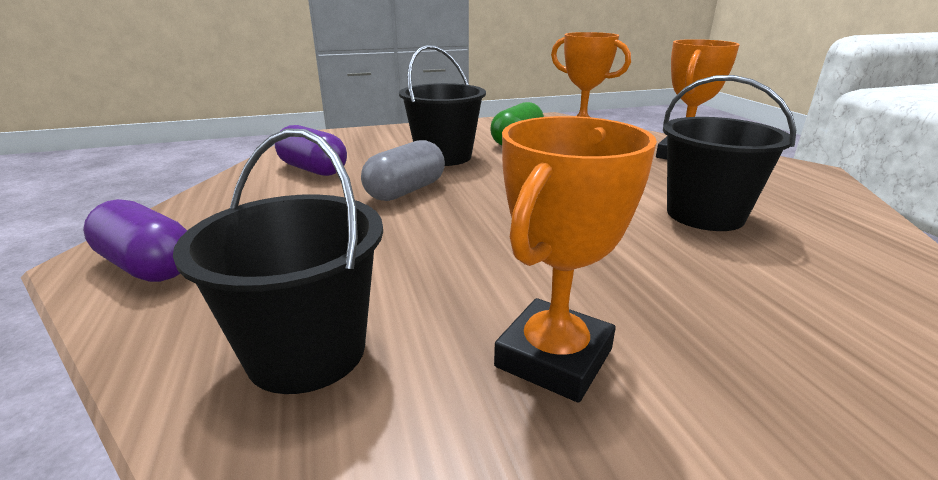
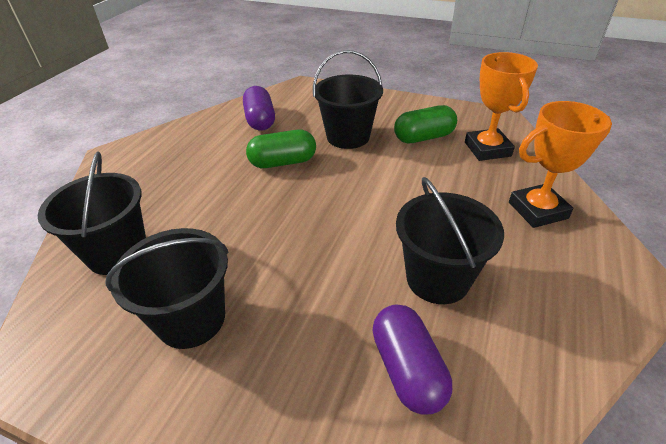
camera: 40 degrees right, 15 degrees up
(148, 266) = (122, 168): purple capsule -> purple capsule (407, 369)
(406, 191) = (283, 162): grey capsule -> green capsule
(553, 358) = (191, 319): orange trophy -> black bucket

